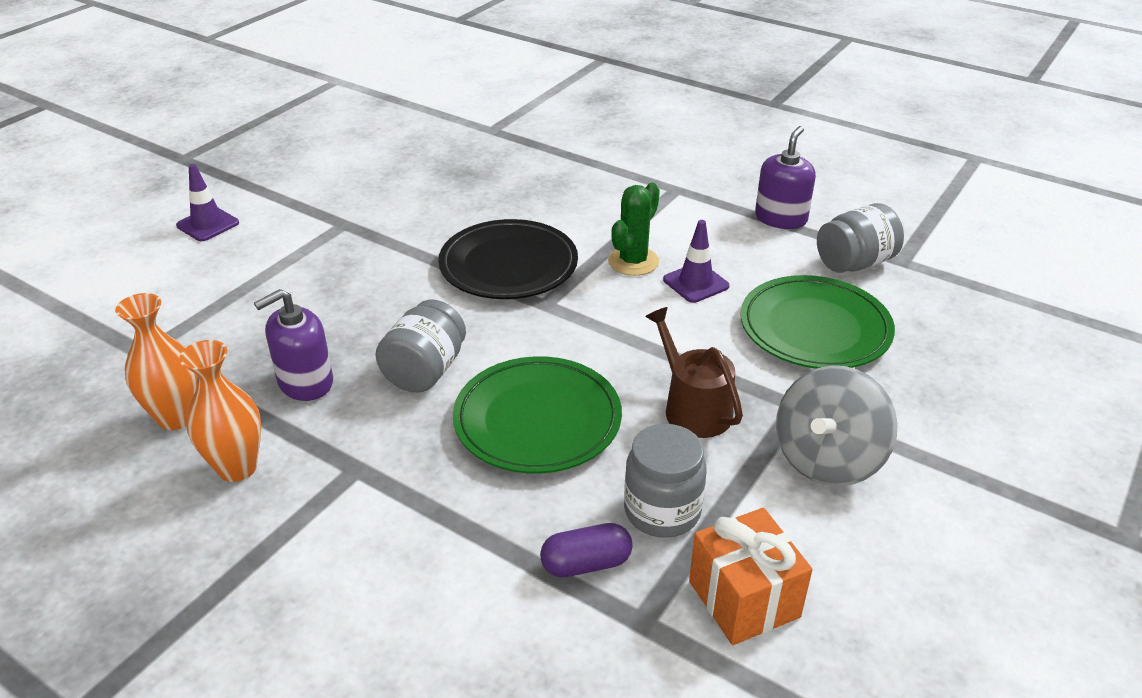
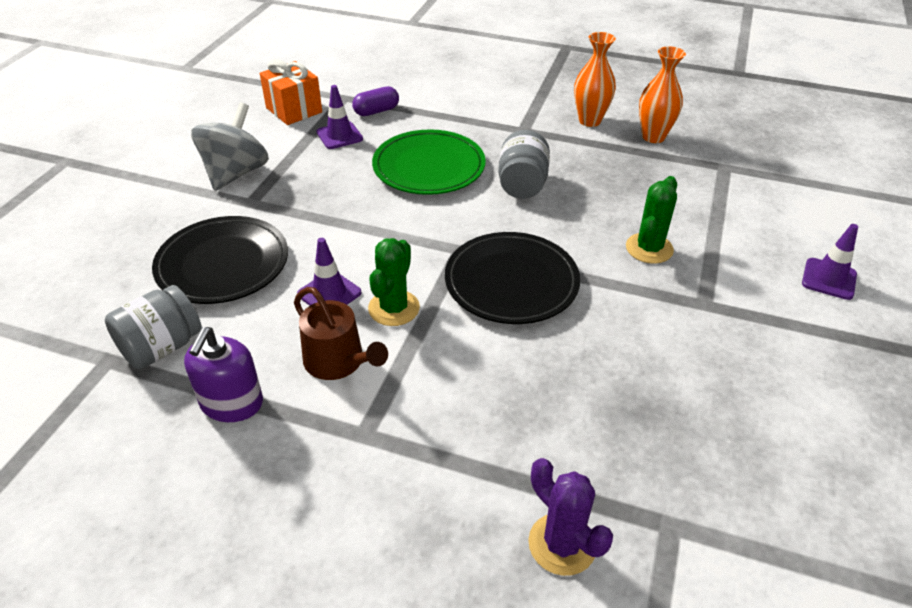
camera: 165 degrees right, 5 degrees up
(305, 382) = (596, 166): purple soap dispenser -> none
(344, 274) = (649, 248): none -> green cactus
(562, 132) = (562, 544): none -> purple cactus
(662, 511) = (339, 136): grey jar -> purple traffic cone
(693, 408) = (325, 189): brown watering can -> brown watering can (338, 362)
(814, 328) = (223, 264): green plate -> black plate

